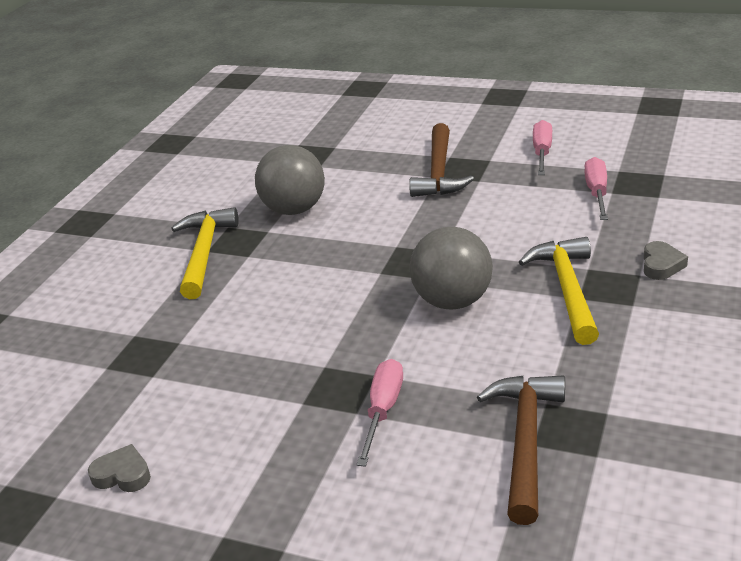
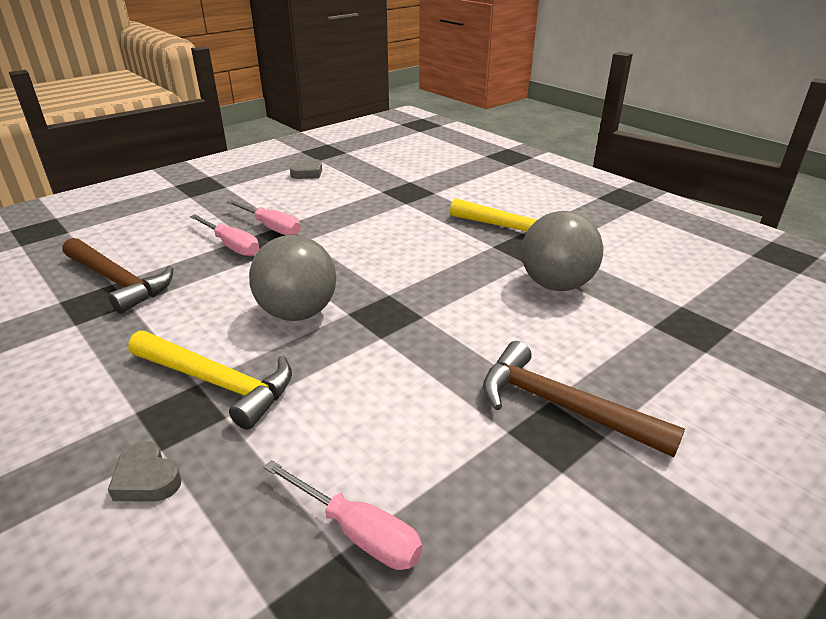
camera: 115 degrees right, 0 degrees up
(542, 152) = (540, 546): pink screwdriver -> pink screwdriver (271, 227)

